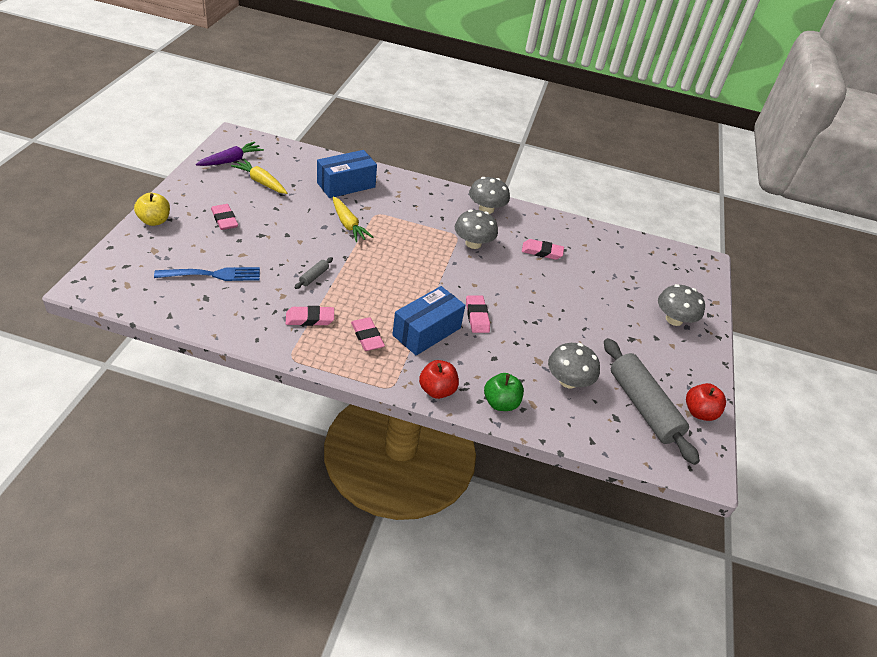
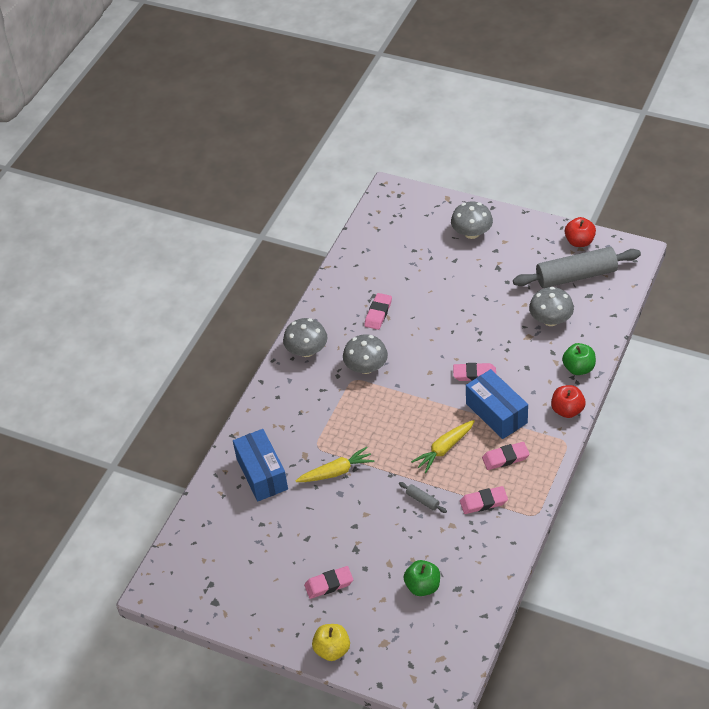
camera: 70 degrees left, 5 degrees up
(212, 275) = (423, 586): blue fork -> green apple
(231, 160) = (210, 588): purple carrot -> none
(261, 182) = (256, 555): yellow carrot -> yellow carrot (444, 449)
(310, 318) = (483, 502): pink eraser -> pink eraser turned 75 degrees clockwise

